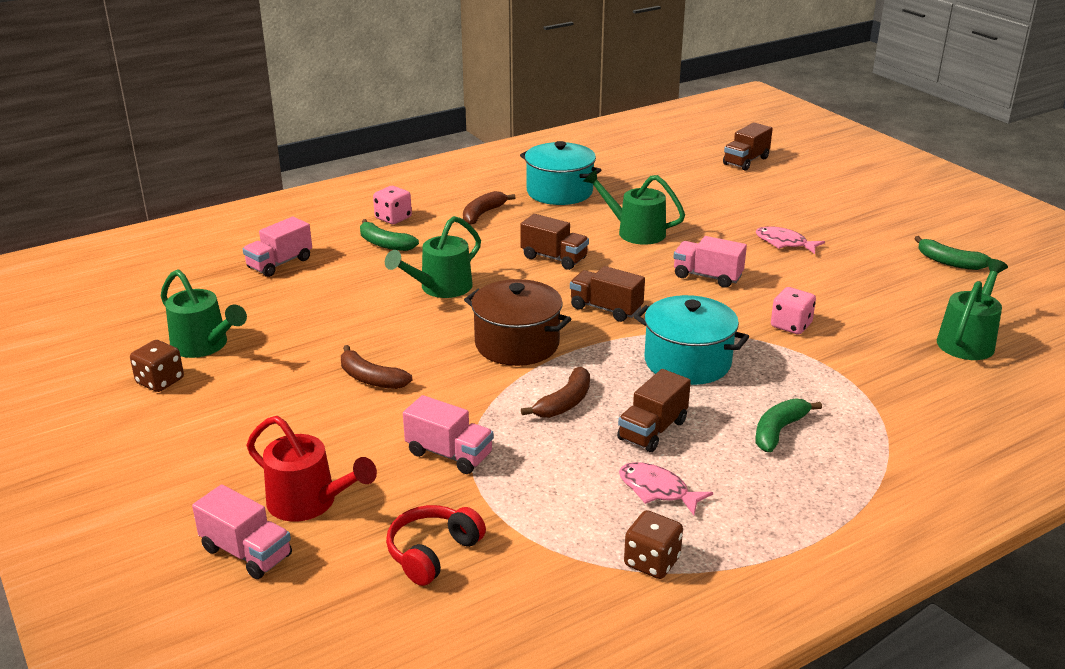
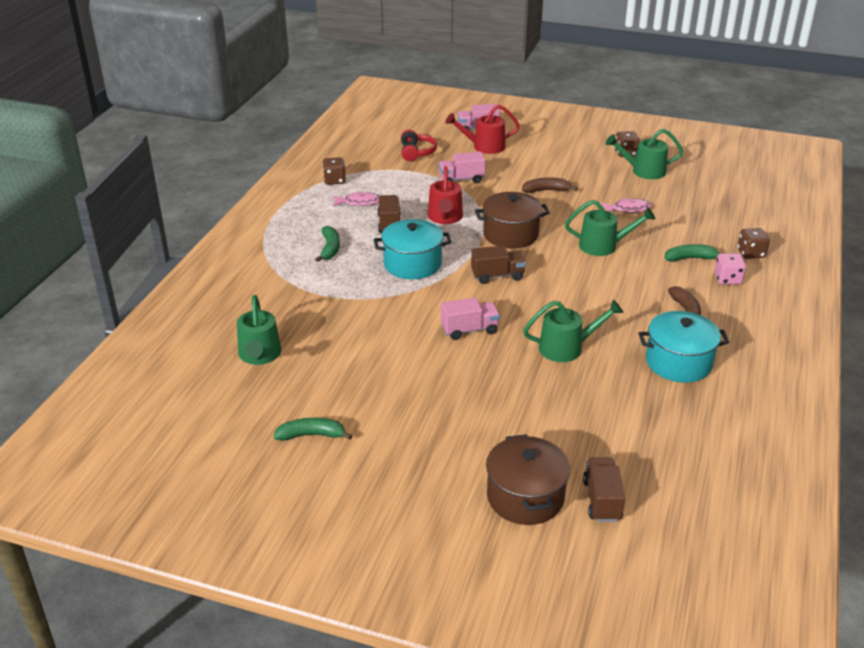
camera: 140 degrees right, 5 degrees up
(280, 263) = (711, 220): pink truck -> none
(323, 225) = (750, 253): none -> brown dice
(440, 288) = (604, 246): green watering can -> green watering can turned 90 degrees clockwise
(554, 258) = (581, 297): brown truck -> none
(564, 403) = (445, 218): brown banana -> red watering can
(784, 243) = (452, 392): pink fish -> pink fish (628, 209)
(791, 325) = (379, 315): pink dice -> none
(799, 178) = (525, 497): none -> brown pot

